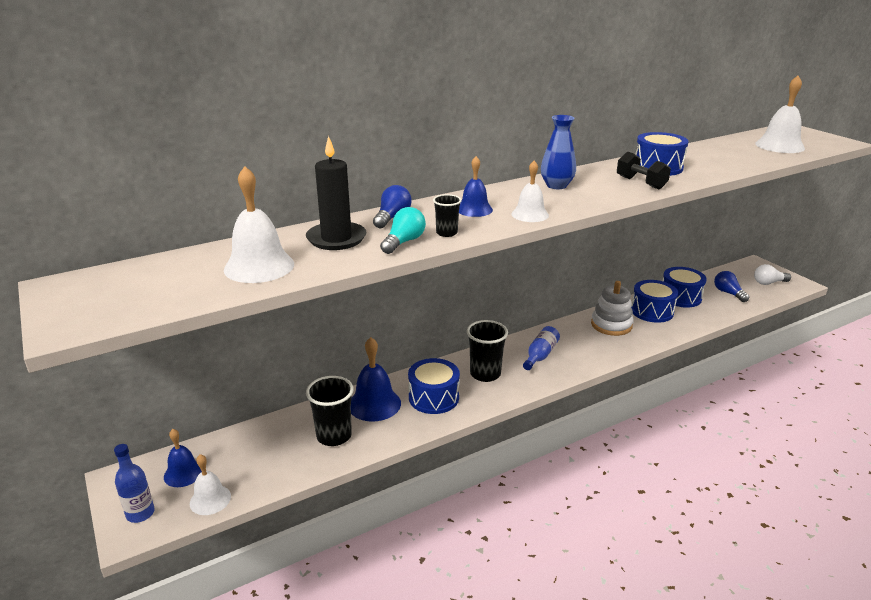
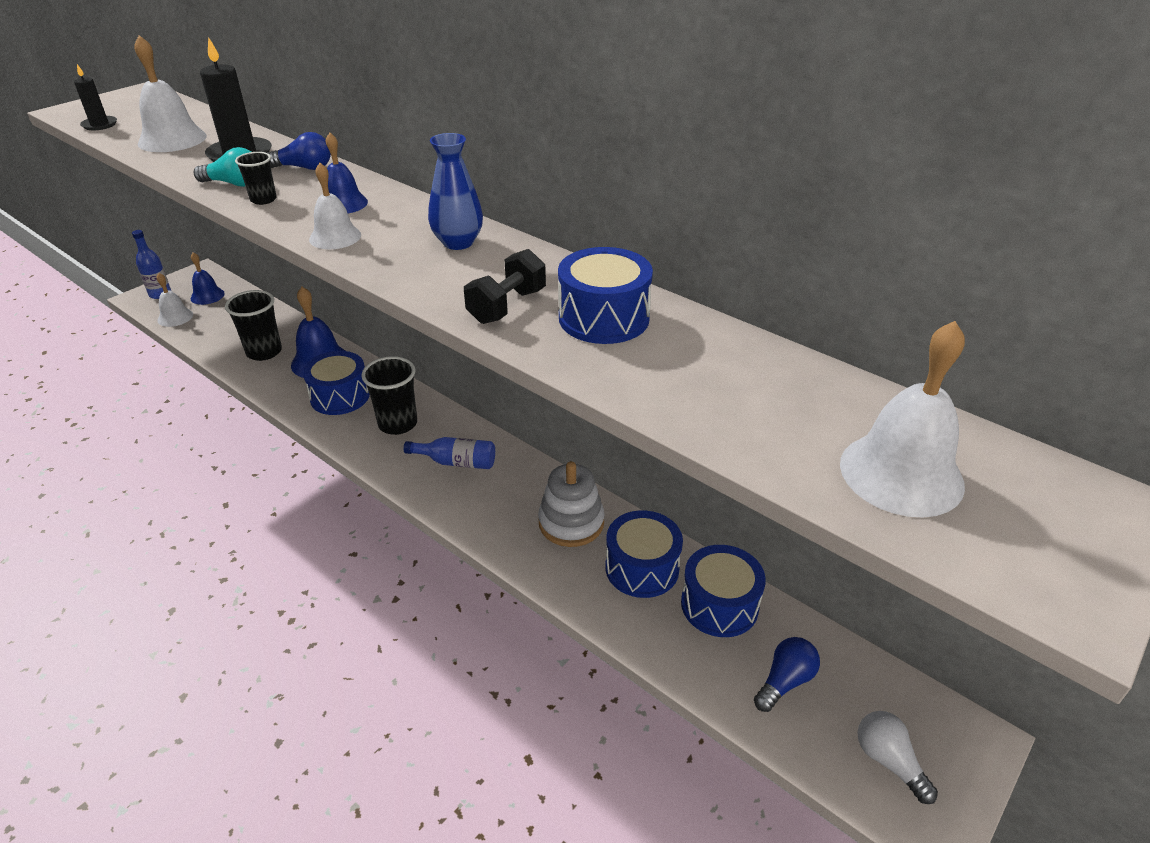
camera: 70 degrees right, 10 degrees up
(157, 305) = (100, 125): none -> black candle

